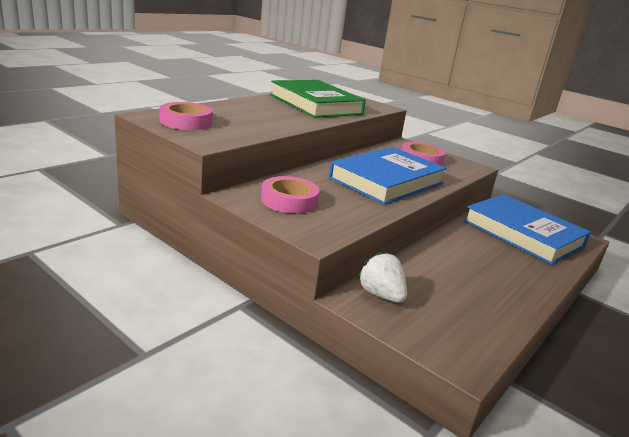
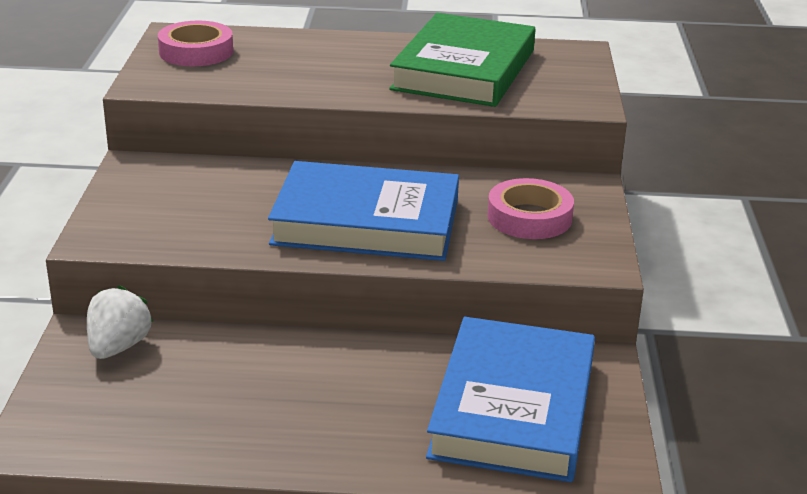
camera: 55 degrees right, 5 degrees up
(289, 200) = (173, 192): pink tape -> none

